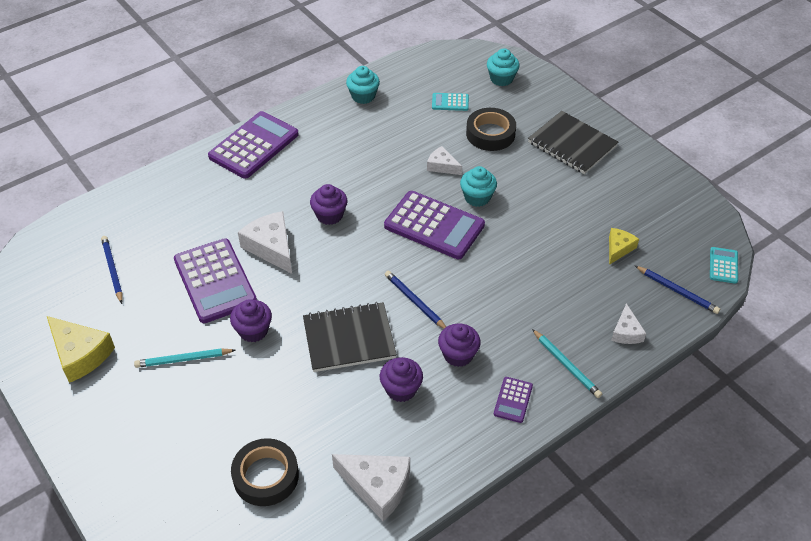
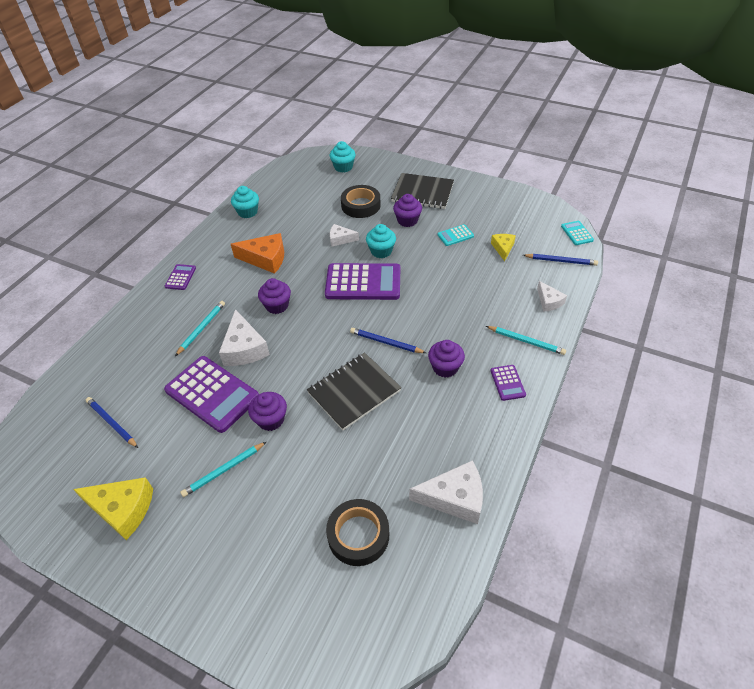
camera: 25 degrees left, 0 degrees up
(243, 209) = (201, 328): none -> turquoise pencil
(254, 145) = (180, 277): purple calculator -> purple calculator, size x0.46
(271, 247) = (244, 348): white cheese -> white cheese turned 135 degrees counterclockwise
(349, 158) = (265, 259): none -> orange cheese
(401, 389) = (420, 412): purple cupcake -> purple cupcake (407, 220)
(450, 102) = (317, 194): turquoise calculator -> turquoise calculator (455, 235)

